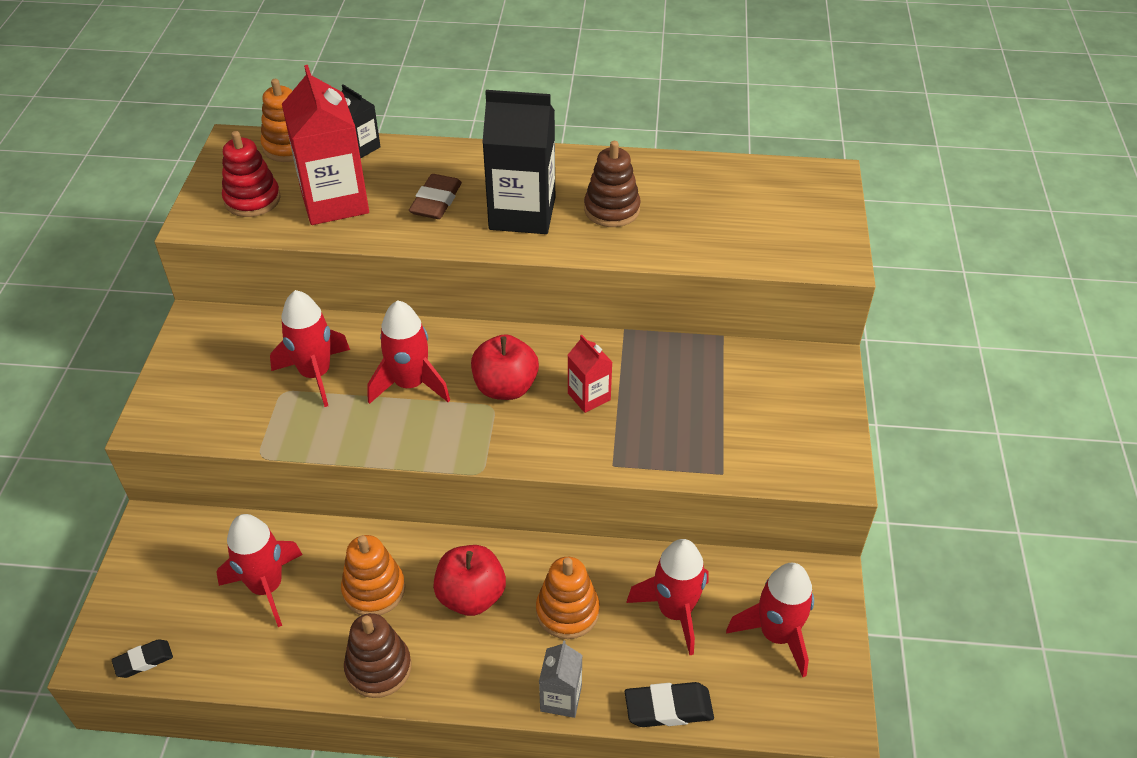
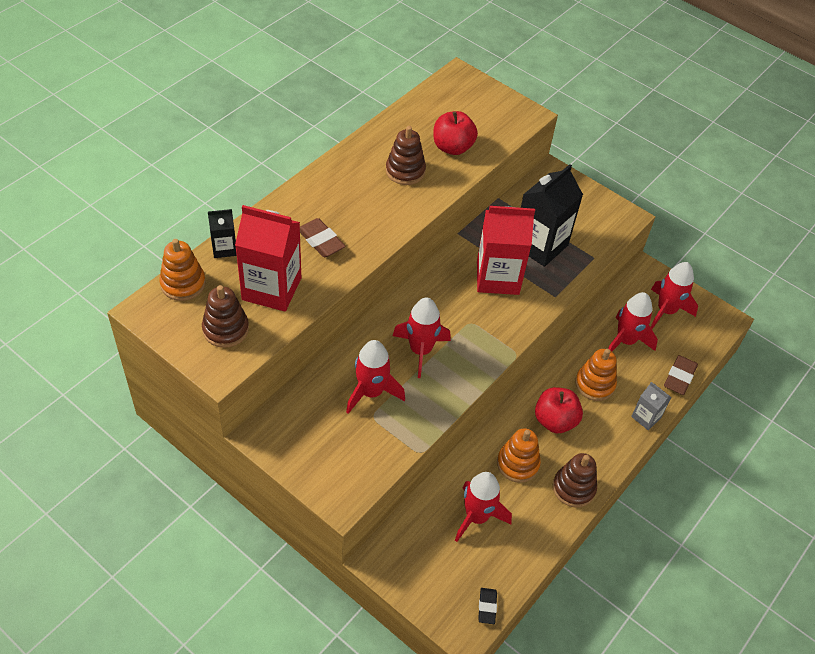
camera: 60 degrees left, 5 degrees up
(252, 200) = (226, 329): red stacking toy -> brown stacking toy
(505, 387) = (460, 309): red apple -> red apple (452, 147)
(522, 213) = (371, 209): black carton -> black carton (540, 245)
(589, 396) = (497, 277): red carton -> red carton, size x1.98
(668, 708) = (679, 377): black eraser -> brown eraser

